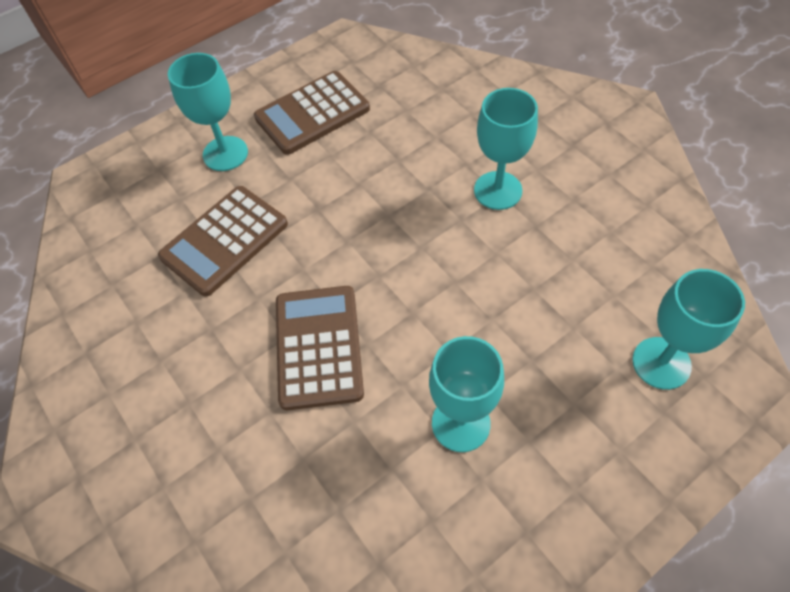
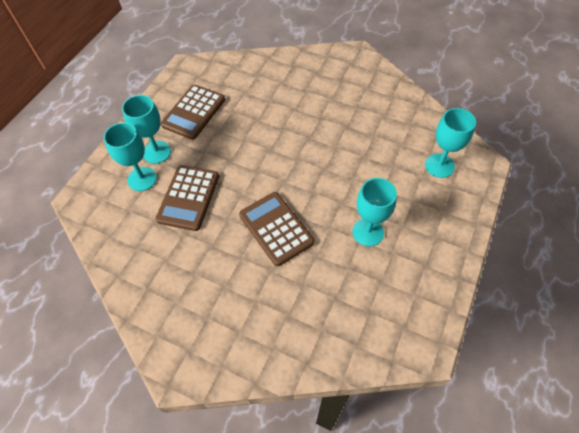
camera: 30 degrees left, 0 degrees up
(498, 190) = (318, 116): turquoise goblet -> turquoise goblet (142, 179)

